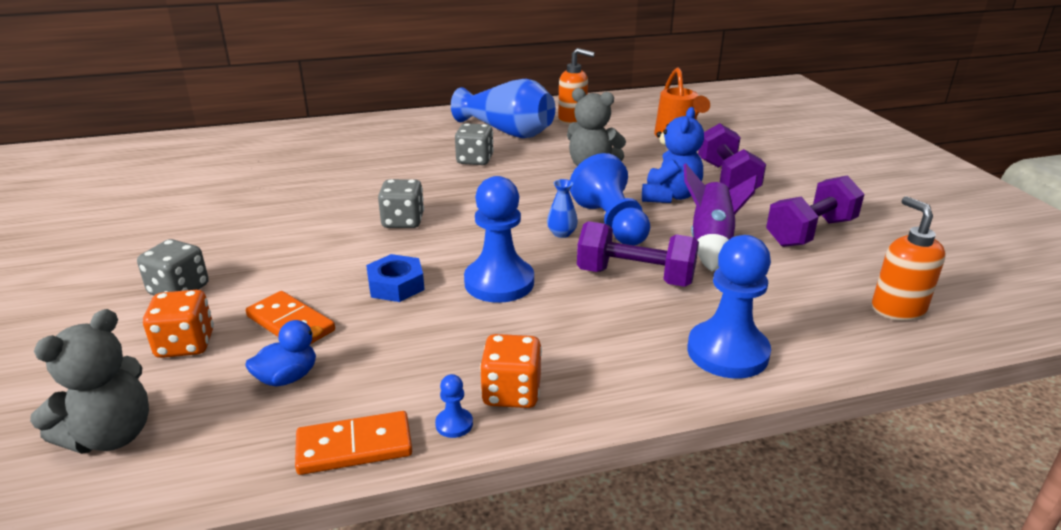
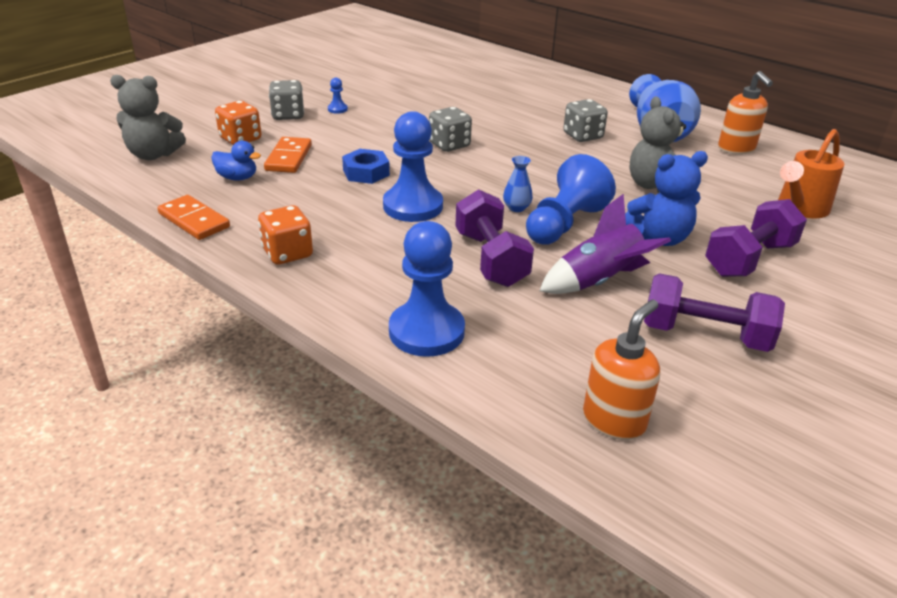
camera: 55 degrees right, 5 degrees up
(454, 424) = (239, 244): blue pawn -> blue pawn (337, 109)

